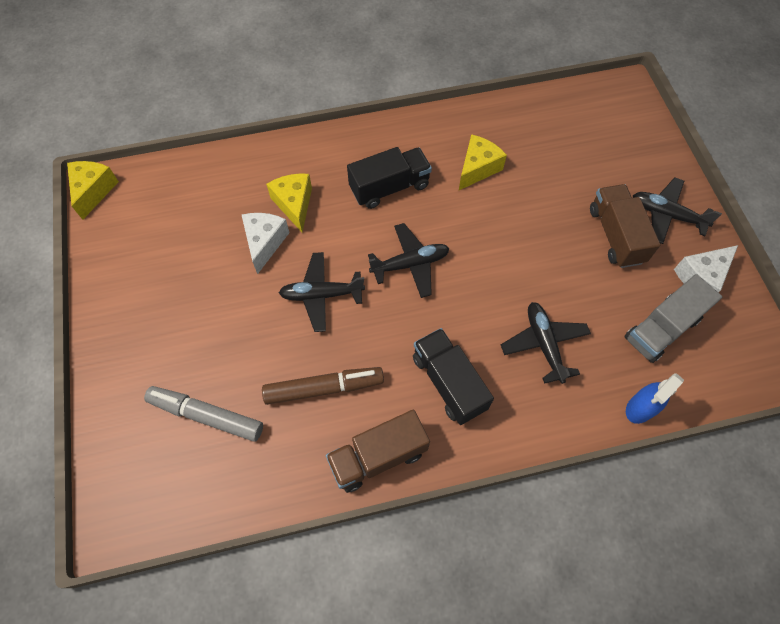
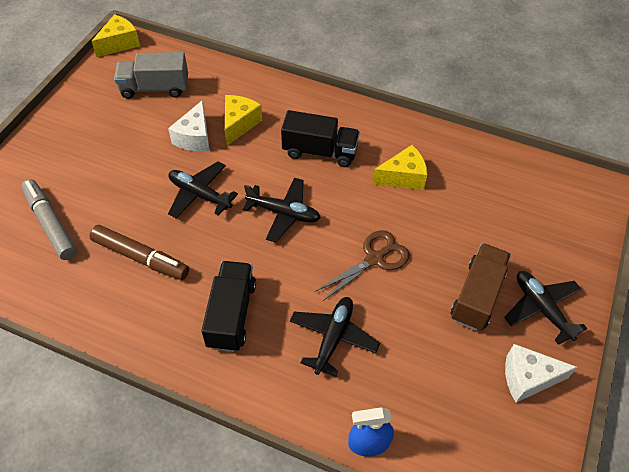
camera: 35 degrees right, 10 degrees down
(265, 243) = (195, 137): white cheese -> white cheese turned 150 degrees clockwise
(378, 456) = (131, 329): brown truck -> none
(517, 255) = (375, 259): none -> brown scissors
(661, 328) = (449, 395): grey truck -> grey truck (155, 88)

